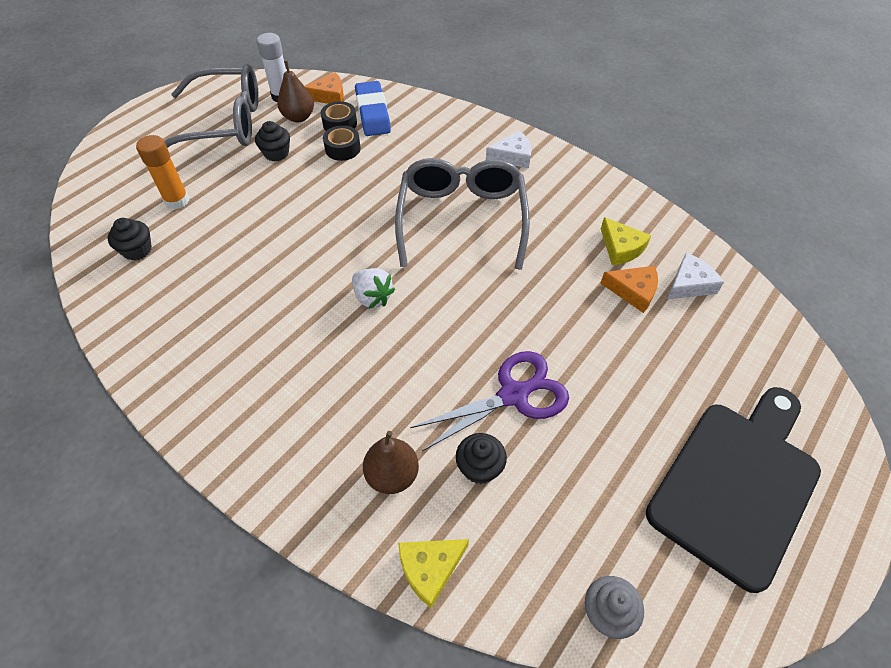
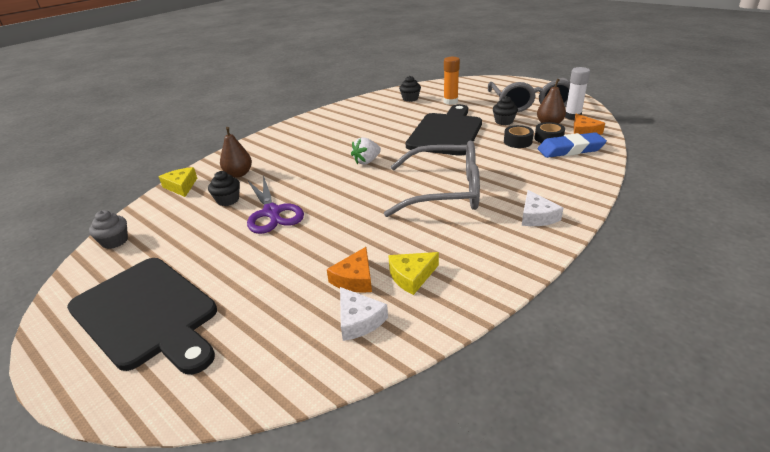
camera: 95 degrees right, 20 degrees down
(295, 211) = (446, 132): none -> black cutting board

